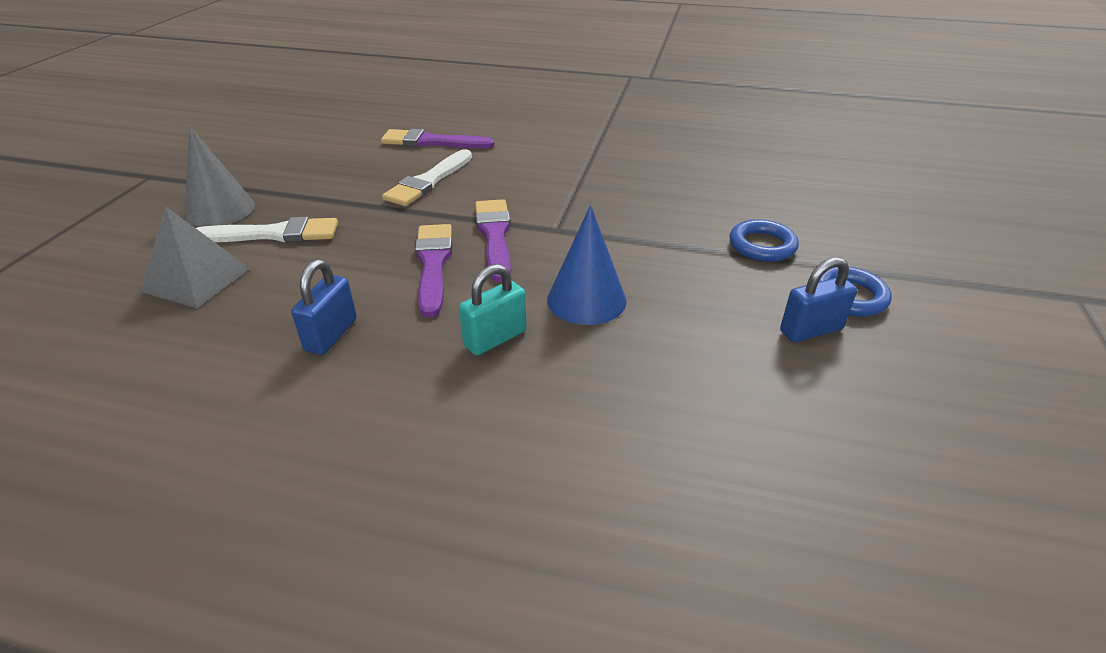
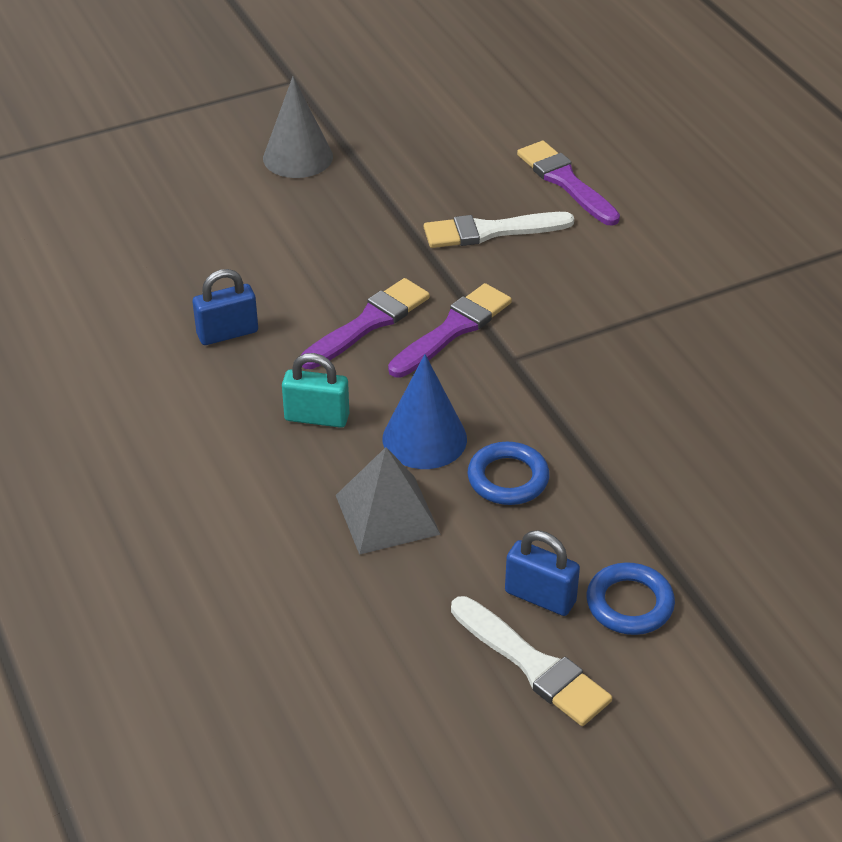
camera: 50 degrees right, 5 degrees up
(196, 279) = (208, 221): grey pyramid -> grey pyramid (387, 514)
(273, 234) = (303, 210): white brush -> white brush (533, 665)
(762, 245) = (654, 508): blue ring -> blue ring (508, 478)

